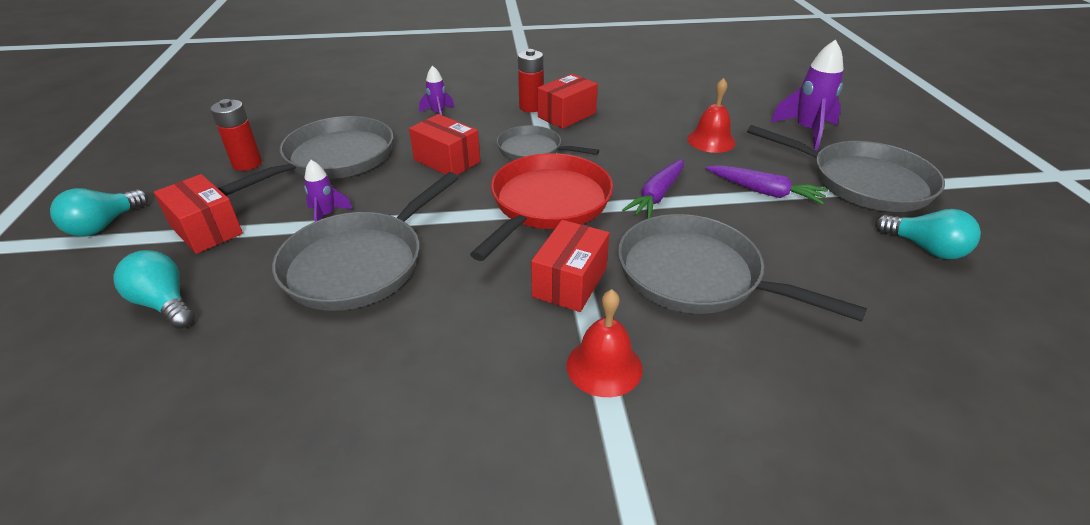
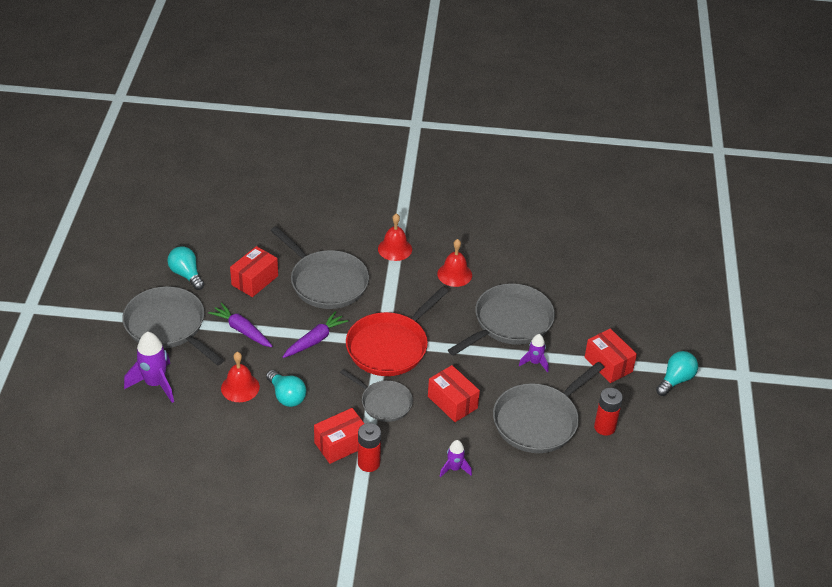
camera: 170 degrees left, 5 degrees up
(164, 304) = (609, 316): turquoise light bulb -> turquoise light bulb (286, 396)
(465, 332) = (454, 274): none -> red bell
(570, 282) = (395, 290): red box -> red box (255, 280)

